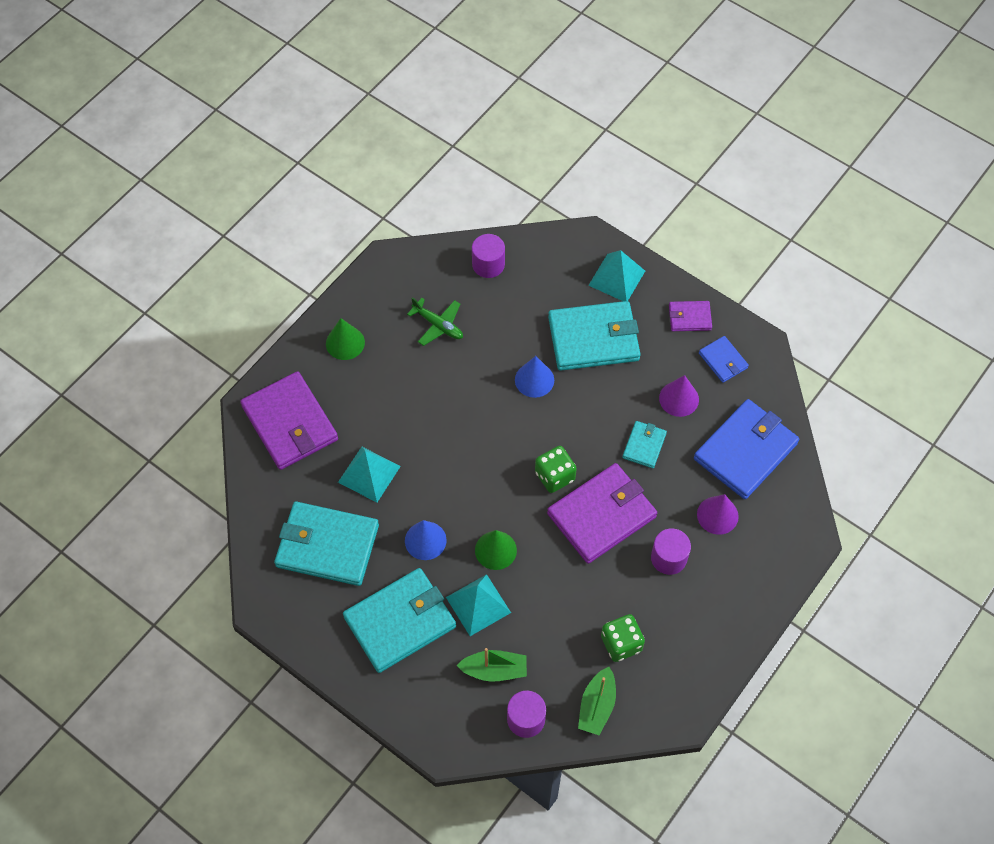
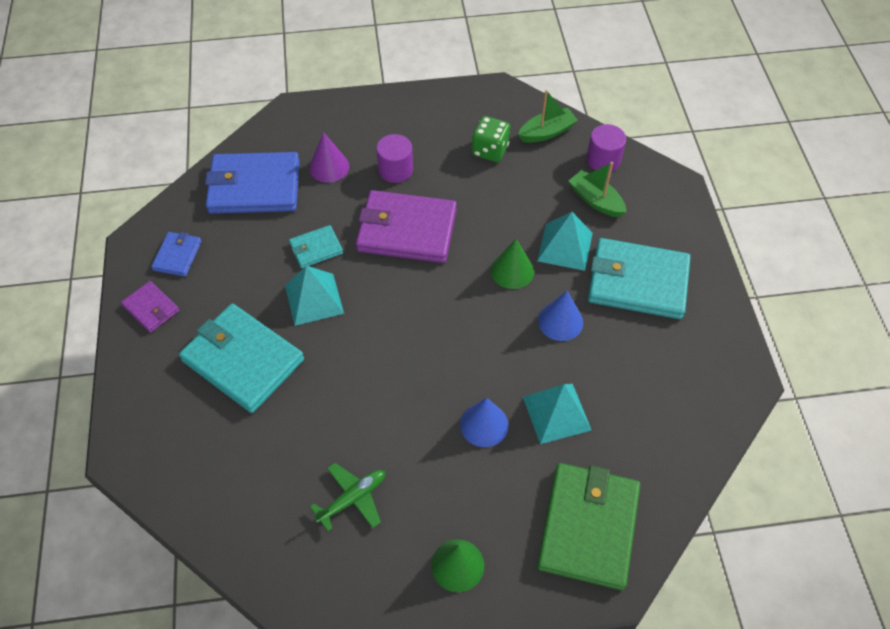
camera: 135 degrees left, 5 degrees down
(290, 423) = (588, 527): purple wallet -> green wallet
(327, 545) = (648, 384): turquoise wallet -> none
(438, 325) = (353, 498): green plane -> green plane turned 60 degrees clockwise
(488, 264) = (237, 518): purple cylinder -> none
(534, 380) = (332, 370): blue cone -> blue cone (484, 424)
(554, 476) = (407, 283): green dice -> none
(616, 278) = (154, 395): turquoise pyramid -> turquoise pyramid (314, 299)
(679, 399) = (246, 258): purple cone -> none

